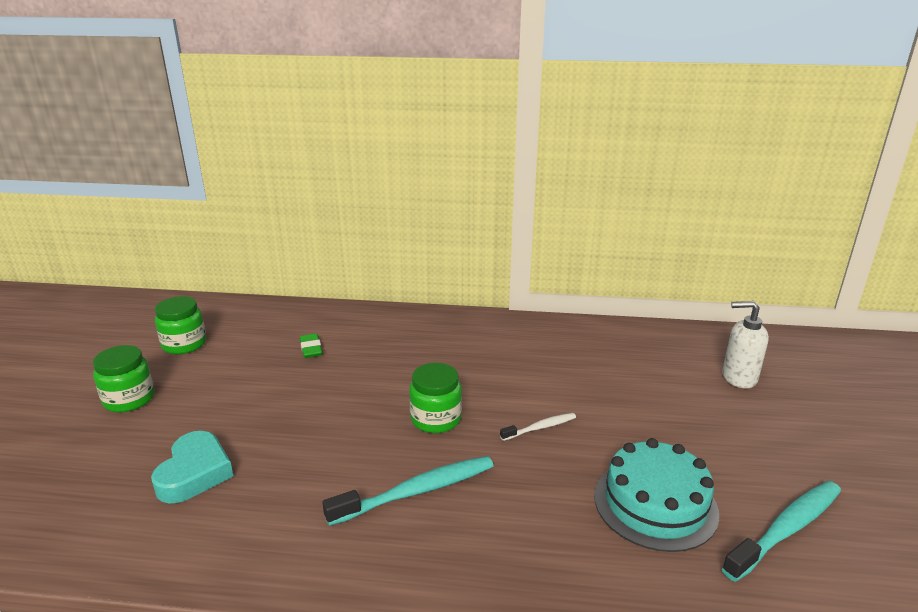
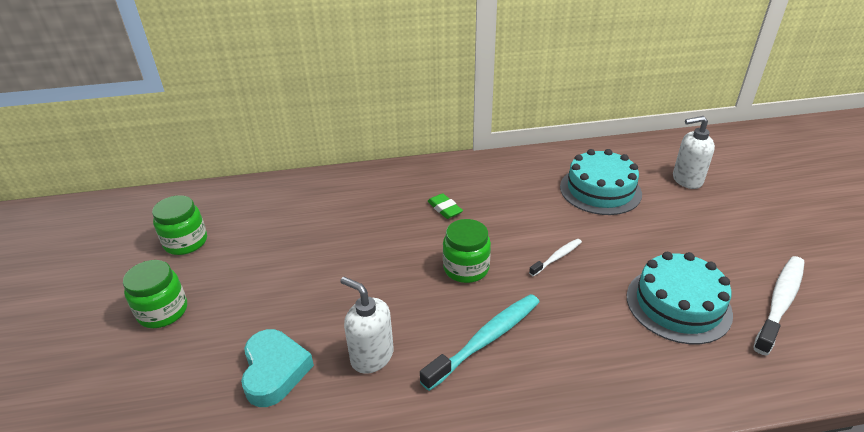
camera: 15 degrees left, 10 degrees up
(293, 480) = (371, 356): none -> white soap dispenser
(311, 349) = (315, 223): green eraser -> green eraser (445, 209)
(628, 370) = (600, 190): none -> turquoise cake
(787, 529) = (780, 302): turquoise toothbrush -> white toothbrush

